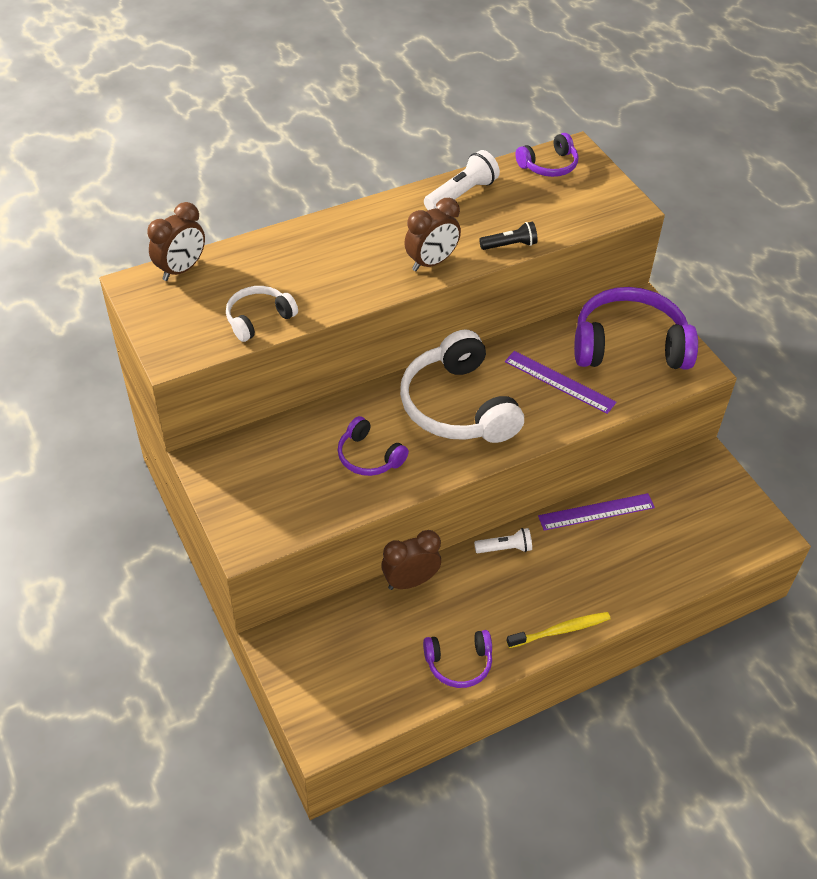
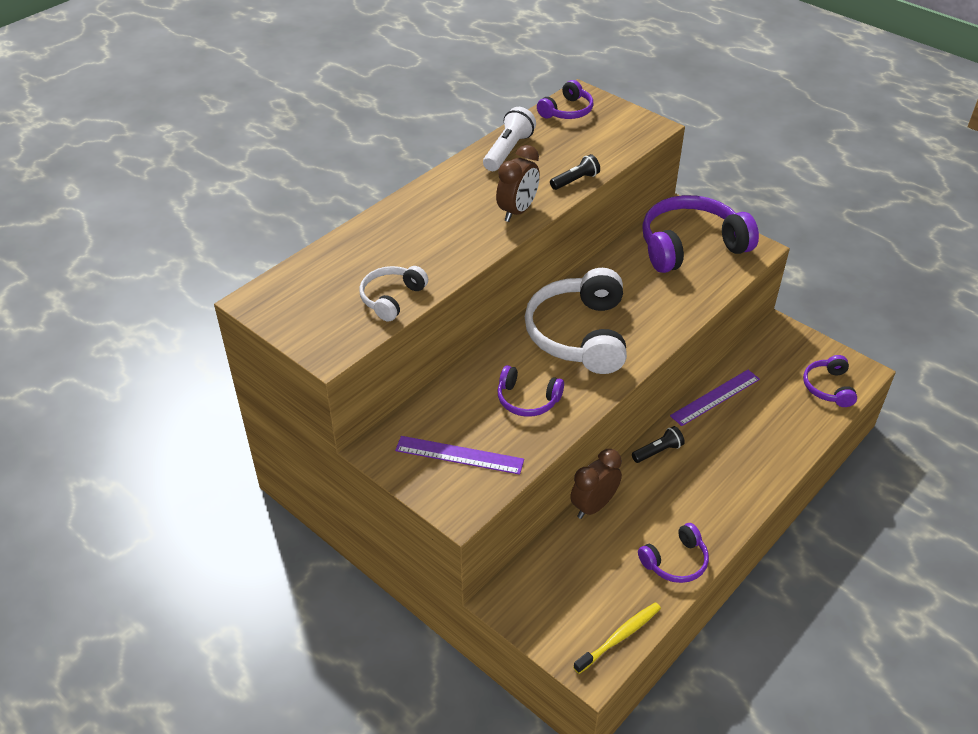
camera: 20 degrees left, 5 degrees down
(181, 269) = (291, 276): brown clock -> none
(458, 406) = (579, 334): white headphones -> white headphones turned 45 degrees clockwise
(505, 548) = (658, 451): white flashlight -> black flashlight
(559, 382) = (652, 291): purple ruler -> purple ruler (459, 455)
(560, 630) = (743, 504): yellow toothbrush -> yellow toothbrush (619, 637)
(724, 540) = (828, 387): none -> purple headphones

